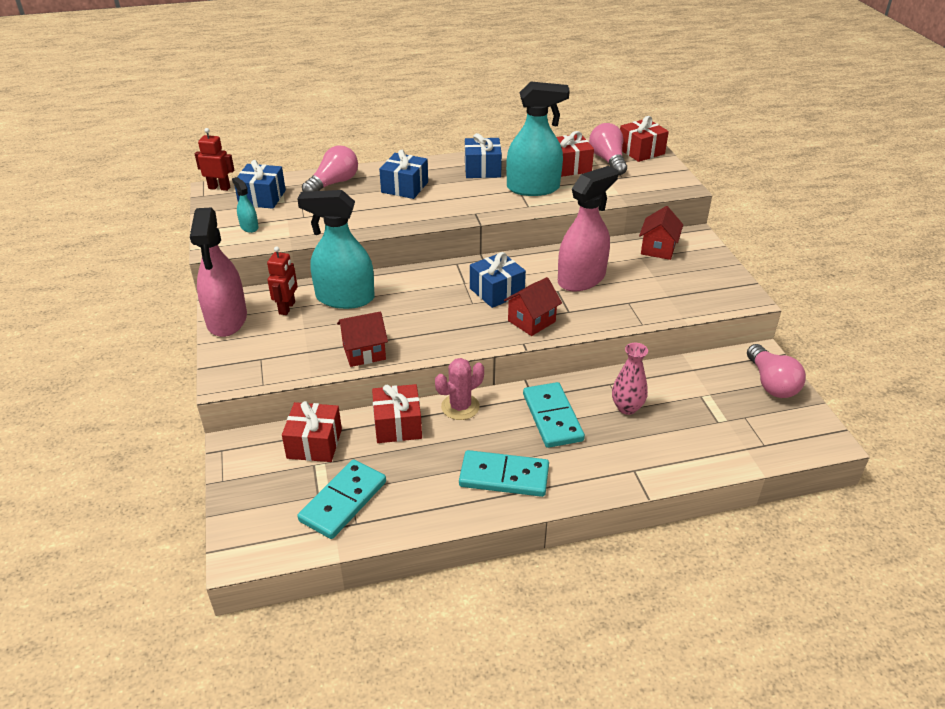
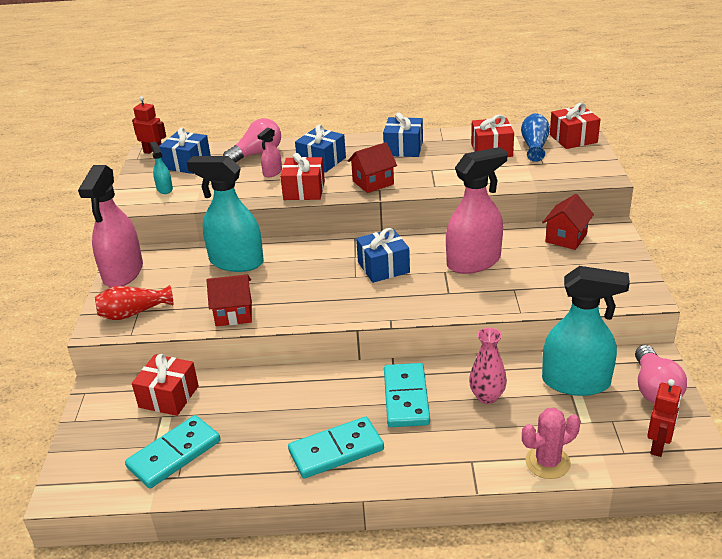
camera: 15 degrees right, 5 degrees down
(256, 361) = (133, 313): none -> red vase
(287, 308) = (180, 266): red robot -> red robot (658, 446)
(358, 202) = (272, 172): none -> pink spray bottle
(398, 425) = (252, 388): red gift -> red gift (304, 190)
(460, 407) = (318, 377): pink cactus -> pink cactus (547, 462)
(504, 476) = (336, 450): turquoise domino -> turquoise domino turned 45 degrees counterclockwise
(531, 321) = (407, 299): red house -> red house (373, 182)
(533, 188) = (447, 169): turquoise spray bottle -> turquoise spray bottle (576, 382)
(608, 160) = (534, 146): pink light bulb -> blue vase

